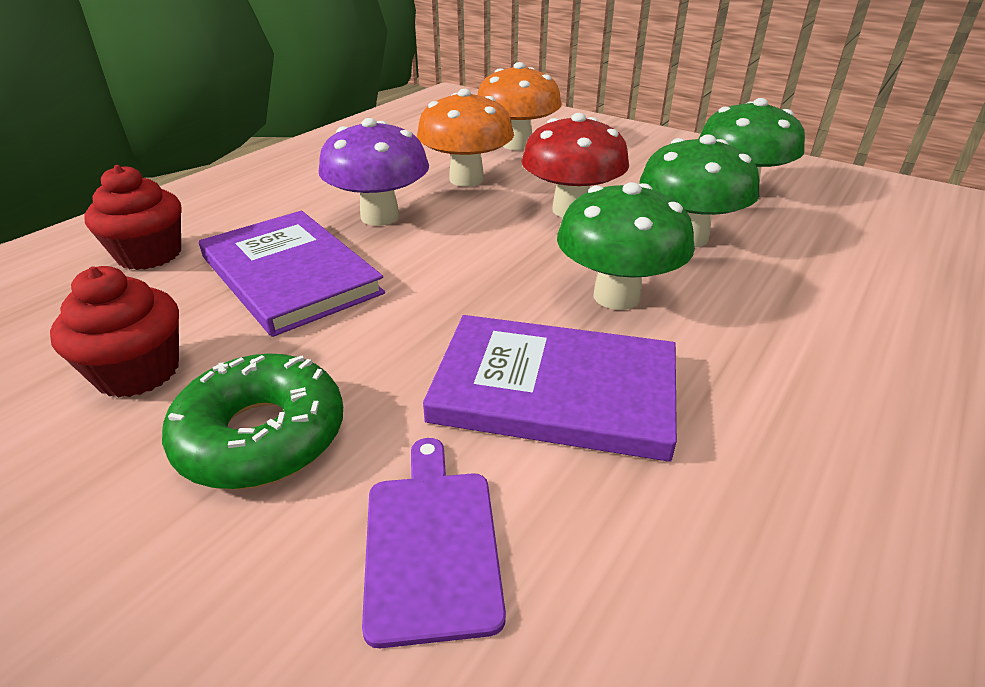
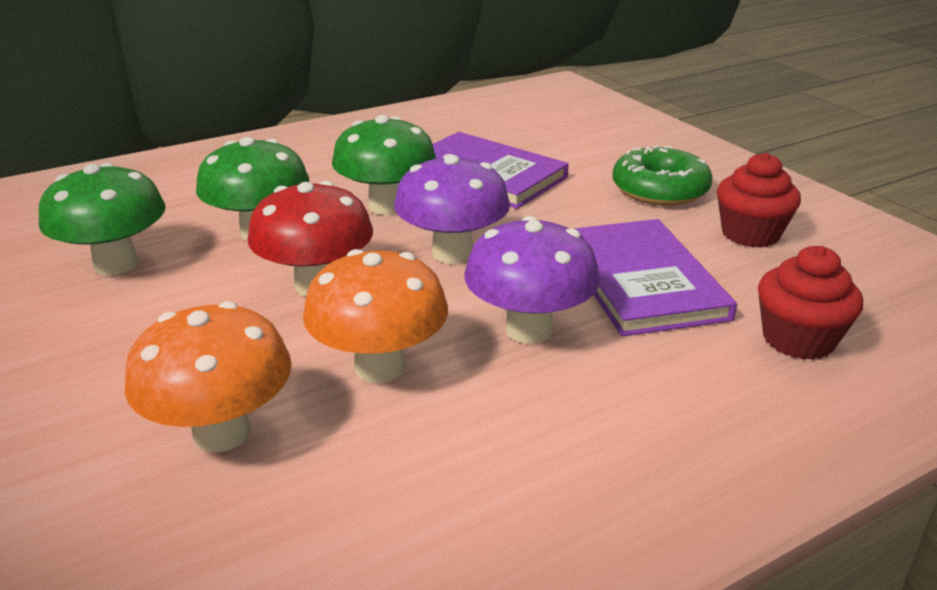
camera: 155 degrees left, 5 degrees down
(431, 544) = (583, 147): purple cutting board -> none
(489, 260) = (452, 253): none -> purple mushroom

